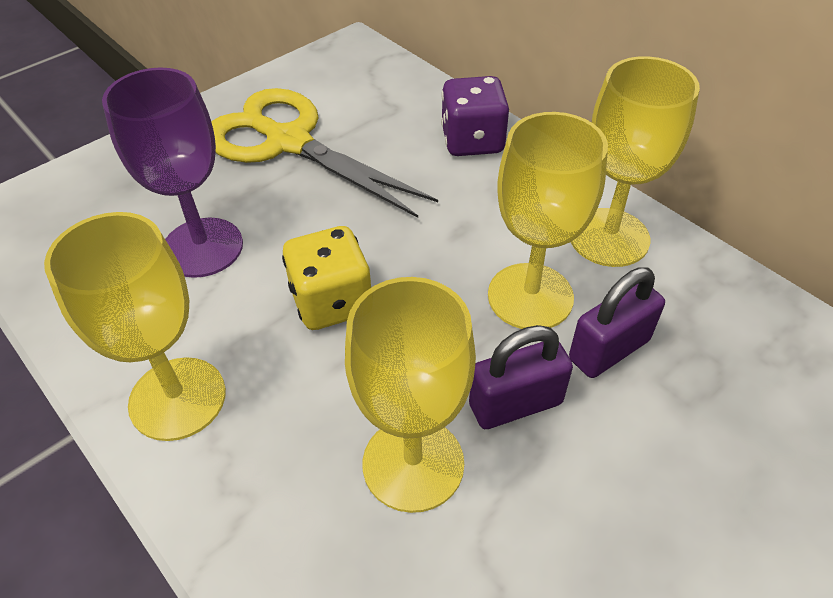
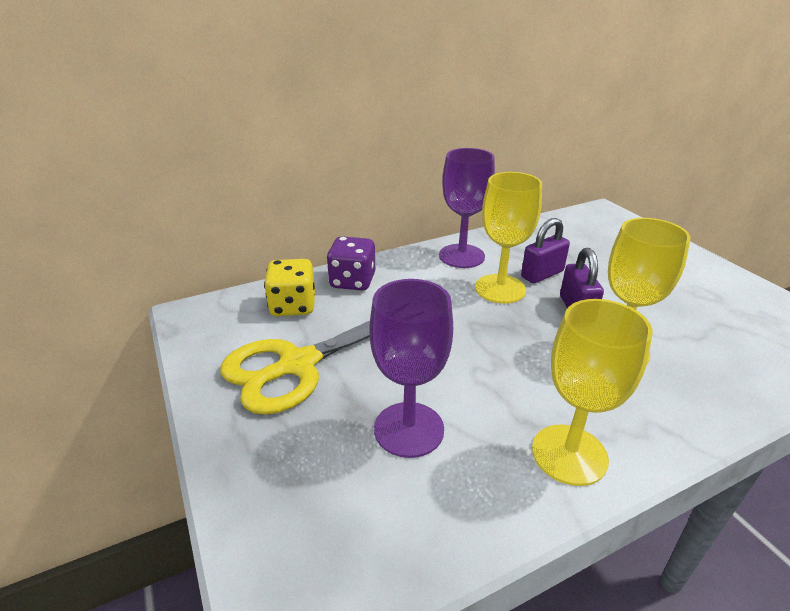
camera: 75 degrees left, 15 degrees down
(332, 302) = (488, 364): yellow dice -> yellow dice (293, 306)
(609, 237) = (461, 256): yellow goblet -> purple goblet
(609, 350) = (542, 274): purple padlock -> purple padlock turned 75 degrees clockwise

